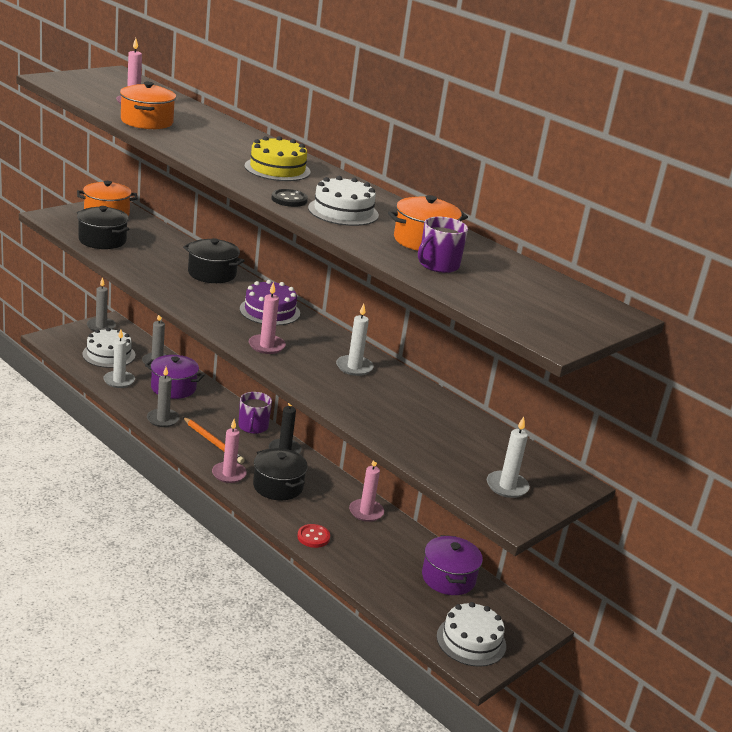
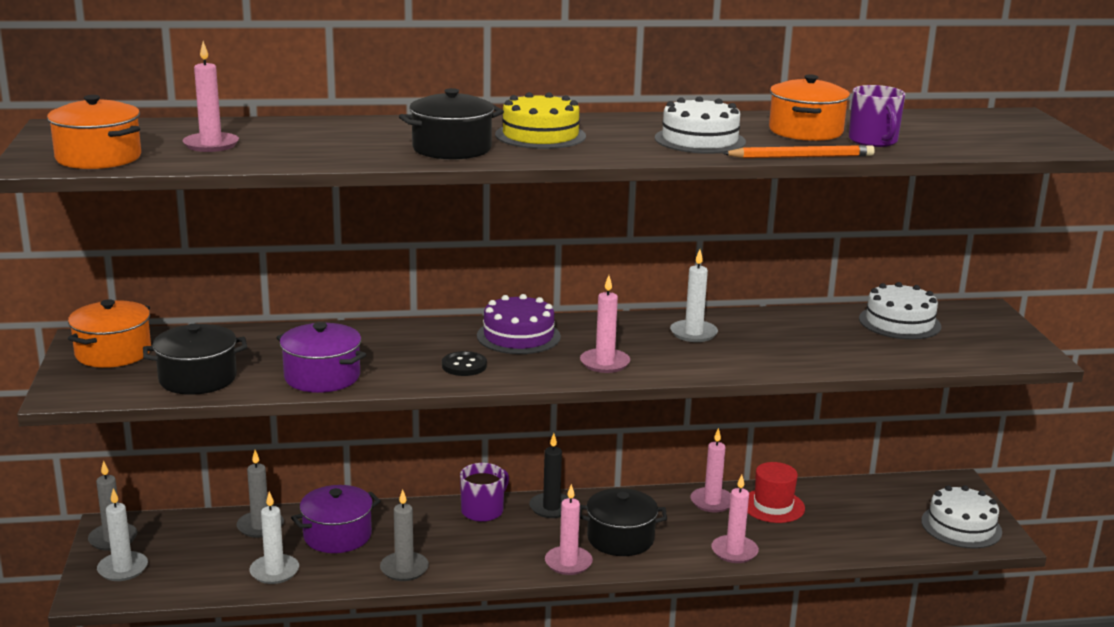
camera: 50 degrees left, 5 degrees down
(109, 354) = (197, 557): white cake -> white cake (899, 322)
(147, 121) = (298, 153): orange pot -> orange pot (98, 158)
(212, 274) = (383, 339): black pot -> black pot (452, 149)
(213, 442) = (490, 550): orange pencil -> orange pencil (801, 157)
(253, 427) = (483, 511): purple mug -> purple mug turned 90 degrees counterclockwise
(289, 199) = (646, 152): black button -> black button (464, 366)
(313, 537) = (734, 551): red button -> pink candle
(392, 540) = (773, 506): none -> red hat
(448, 578) = (856, 499): purple pot -> purple pot (322, 377)
(507, 486) = (978, 340): white candle -> white candle (123, 569)

